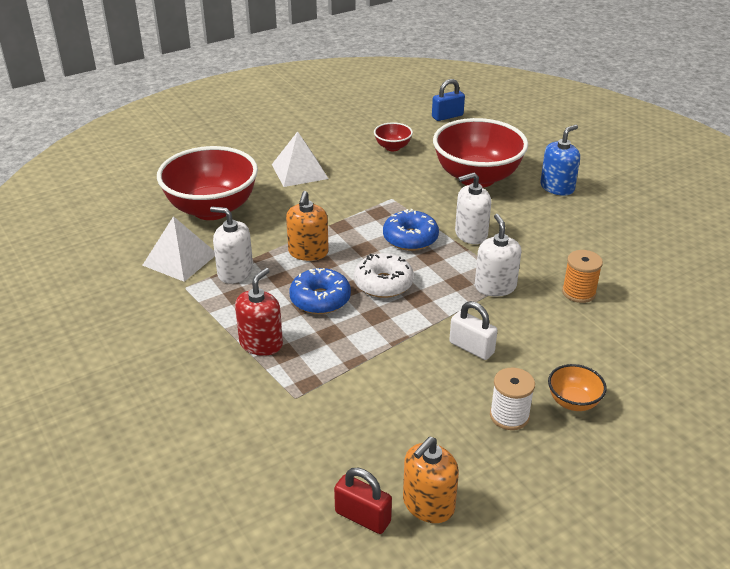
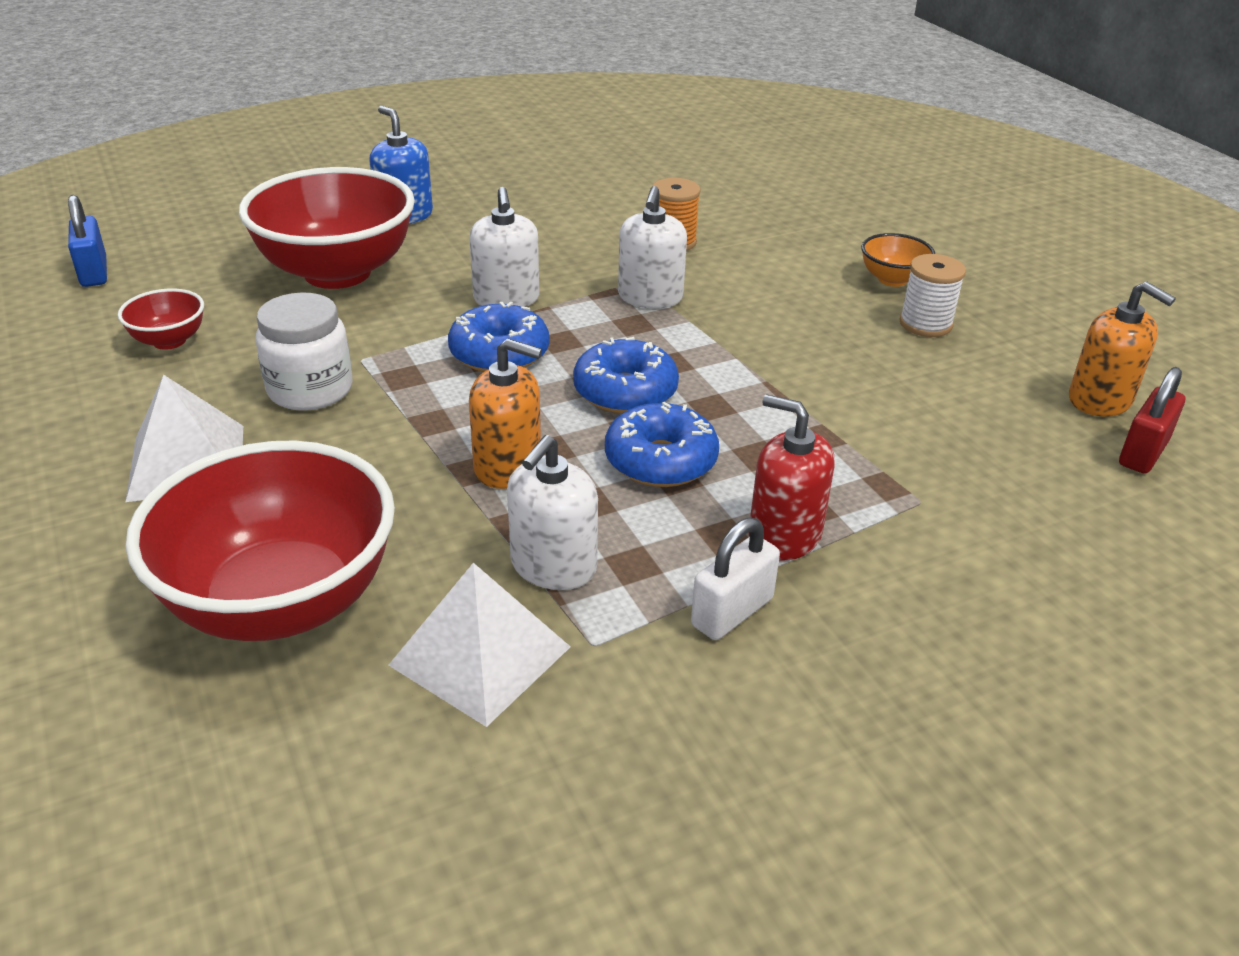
camera: 85 degrees left, 0 degrees up
(361, 189) = (310, 390): none -> white jar
(383, 283) = (625, 391): white donut -> blue donut
(471, 348) = (791, 333): white padlock -> white padlock (732, 612)
(495, 286) = (650, 297): white soap dispenser -> white soap dispenser turned 75 degrees counterclockwise

